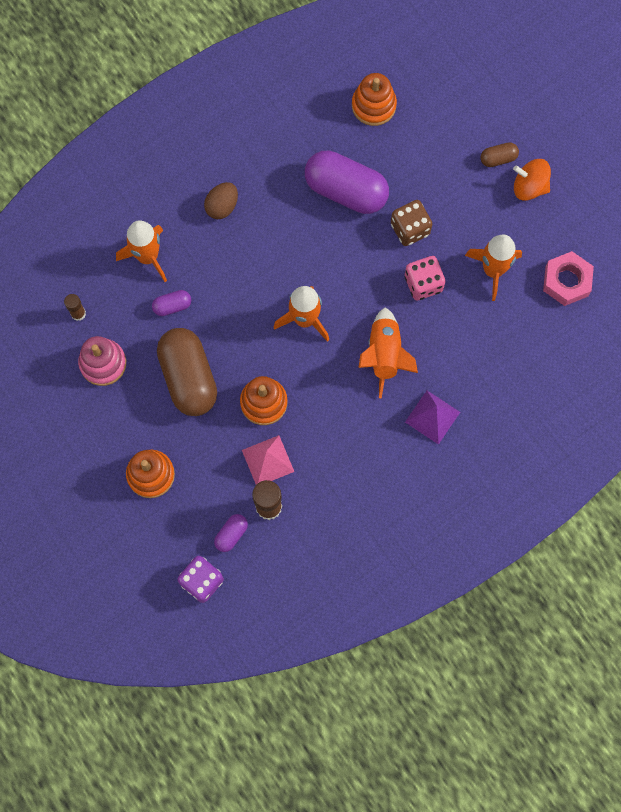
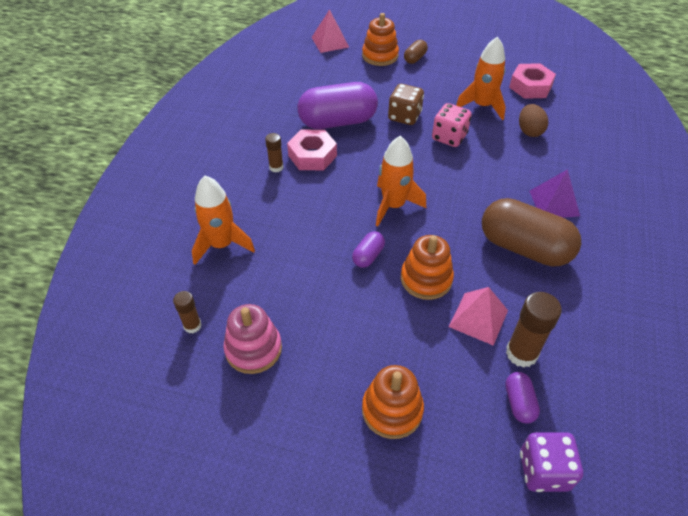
camera: 40 degrees left, 25 degrees down
(172, 306) = (277, 264): purple capsule -> purple capsule (368, 256)
(189, 377) = (344, 305): brown capsule -> brown capsule (524, 247)
(222, 206) = (254, 179): brown egg -> brown egg (529, 131)
(249, 206) = (276, 167): none -> brown glue stick
(289, 215) = (312, 155): none -> pink nut
(373, 106) = (307, 75): orange stacking toy -> orange stacking toy (380, 56)
(384, 355) = (475, 190): orange rocket -> none
(439, 71) = (330, 42): none -> pink pyramid
(529, 187) = (449, 60): orange spinning top -> none

